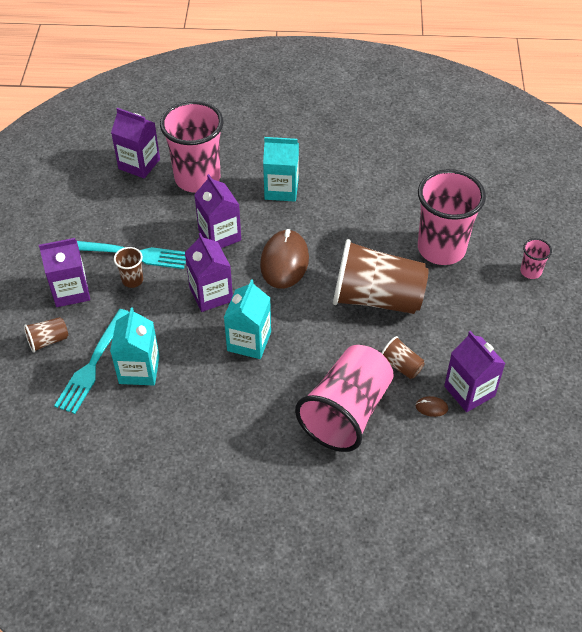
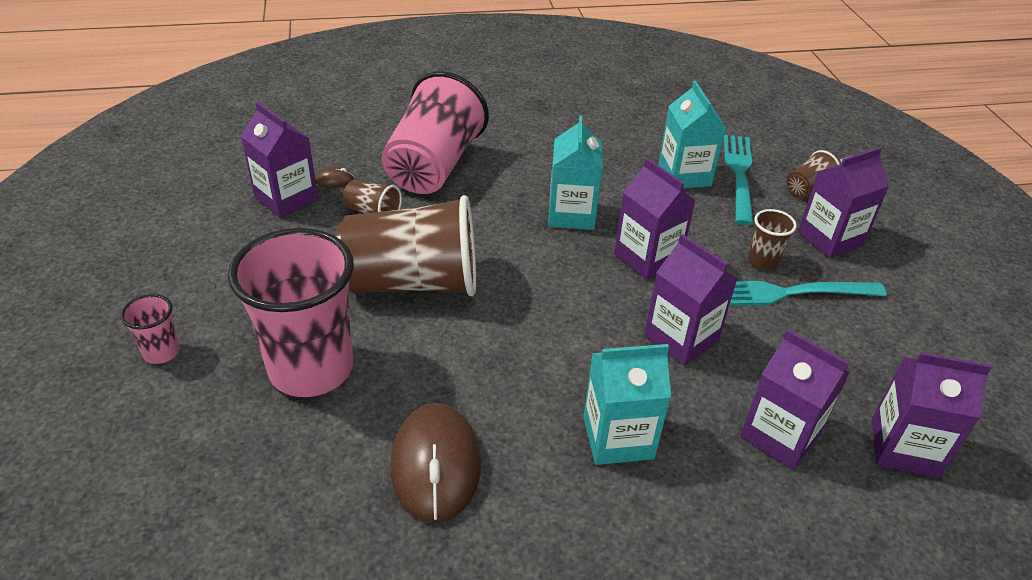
camera: 165 degrees right, 10 degrees down
(197, 178) = (780, 435): pink cup -> purple carton
(284, 261) = (563, 313): brown mouse -> brown mouse (435, 465)

